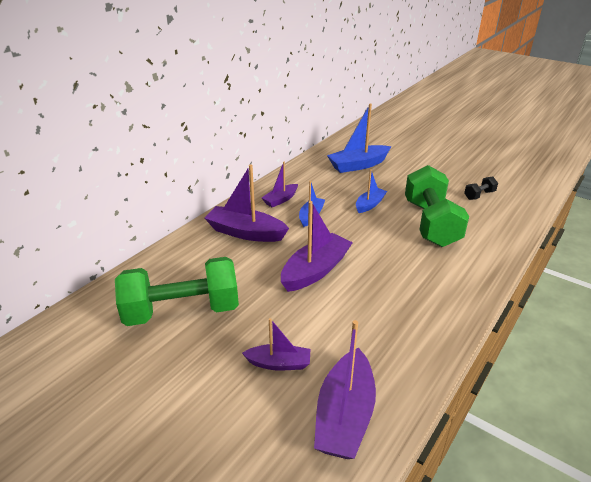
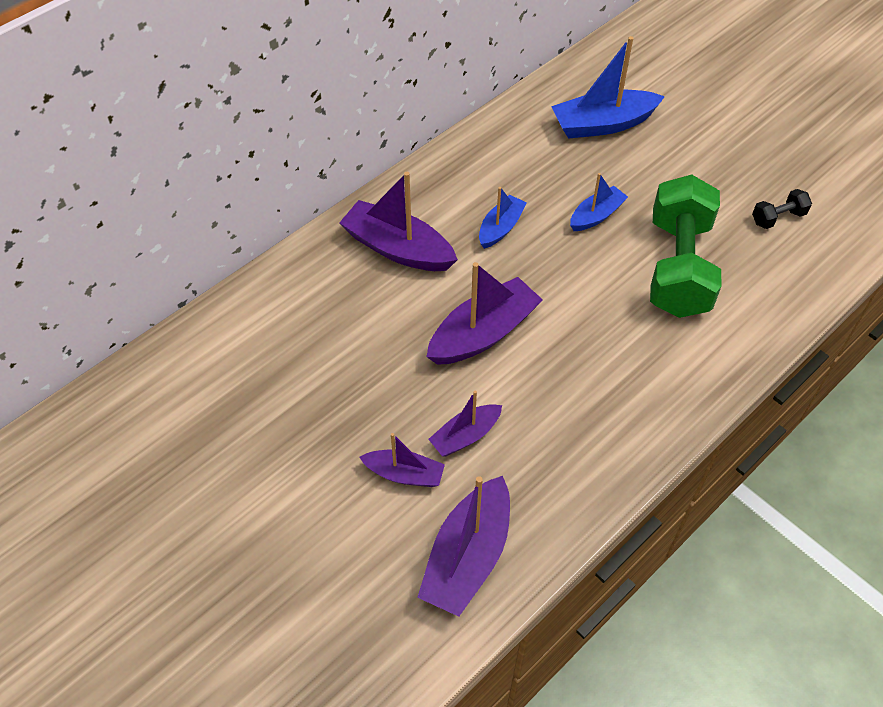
camera: 10 degrees right, 20 degrees up
(182, 311) = (294, 376): green dumbbell -> none
(280, 200) = (461, 187): purple boat -> purple boat (465, 436)

